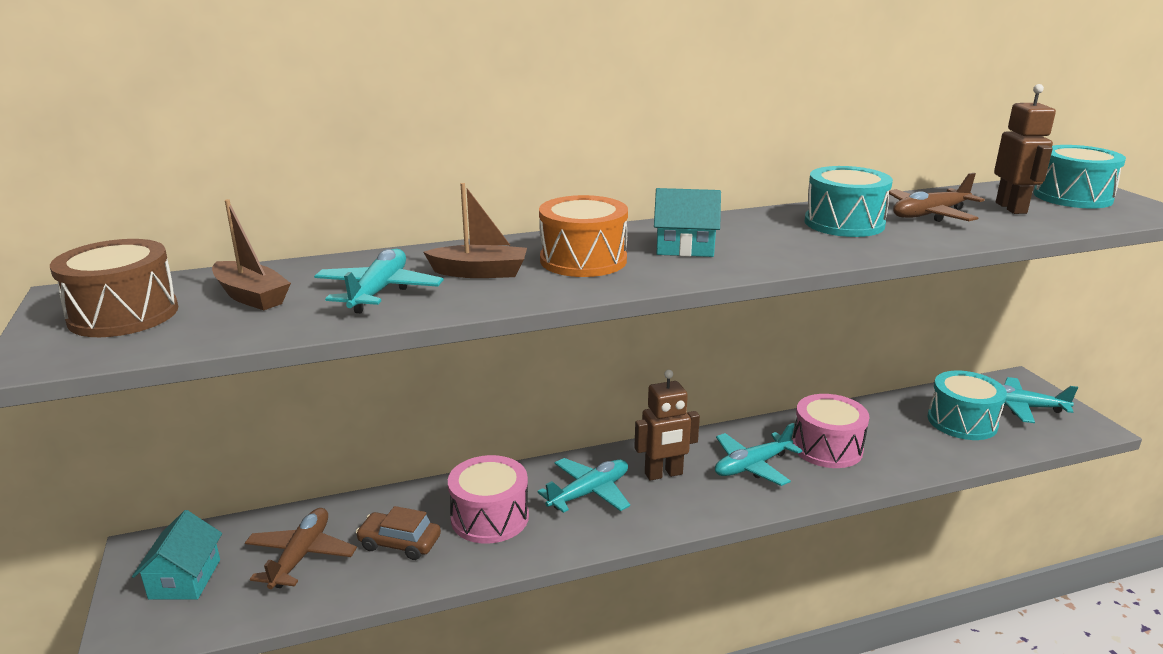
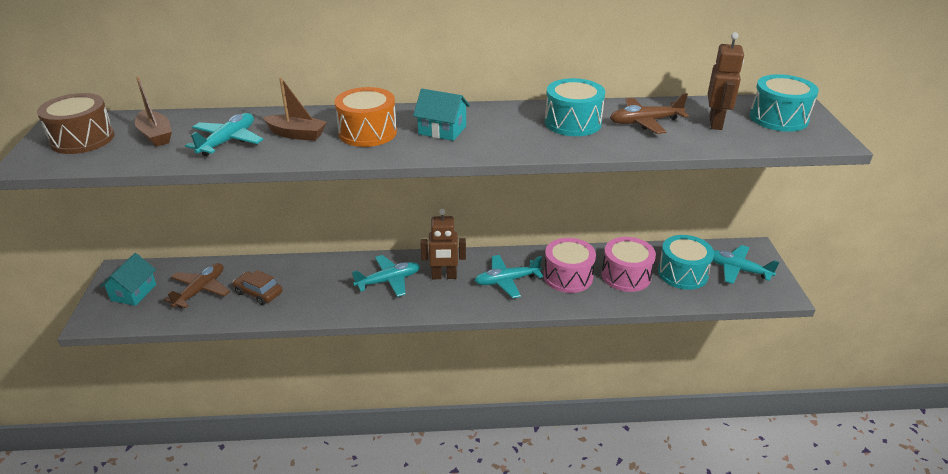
camera: 15 degrees right, 10 degrees up
(490, 517) = (319, 286): pink drum -> pink drum (626, 275)

